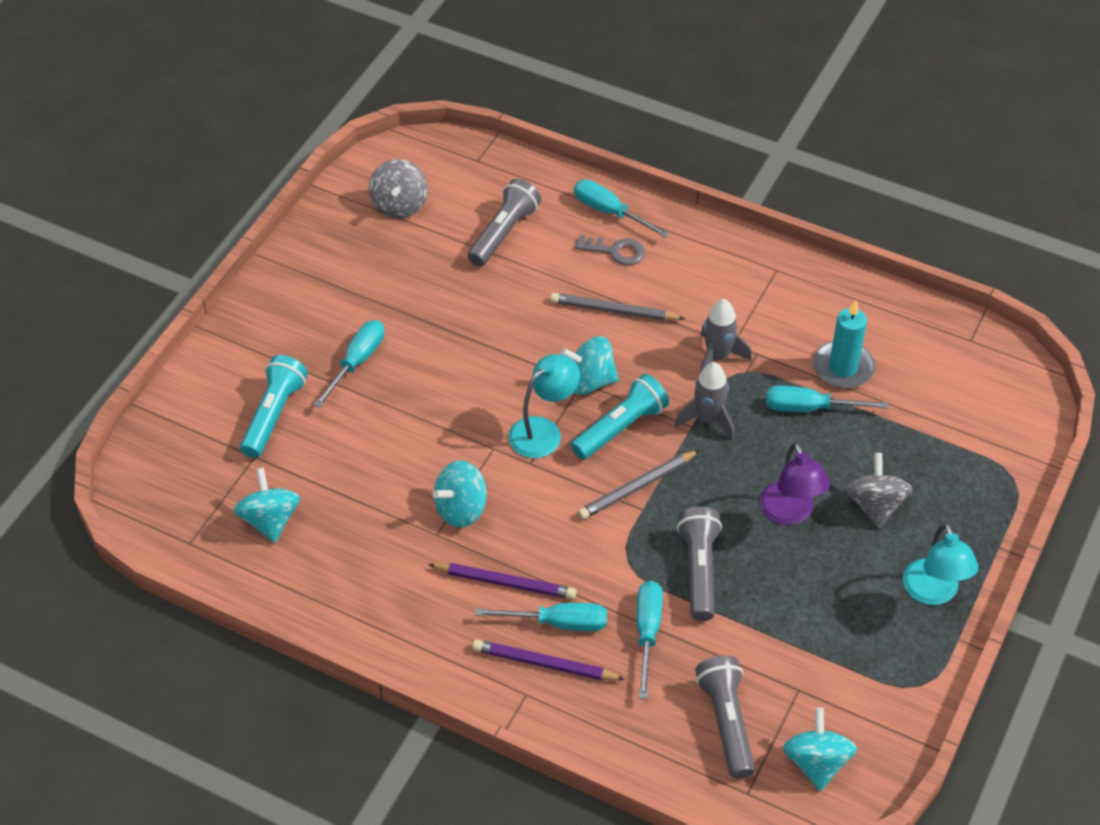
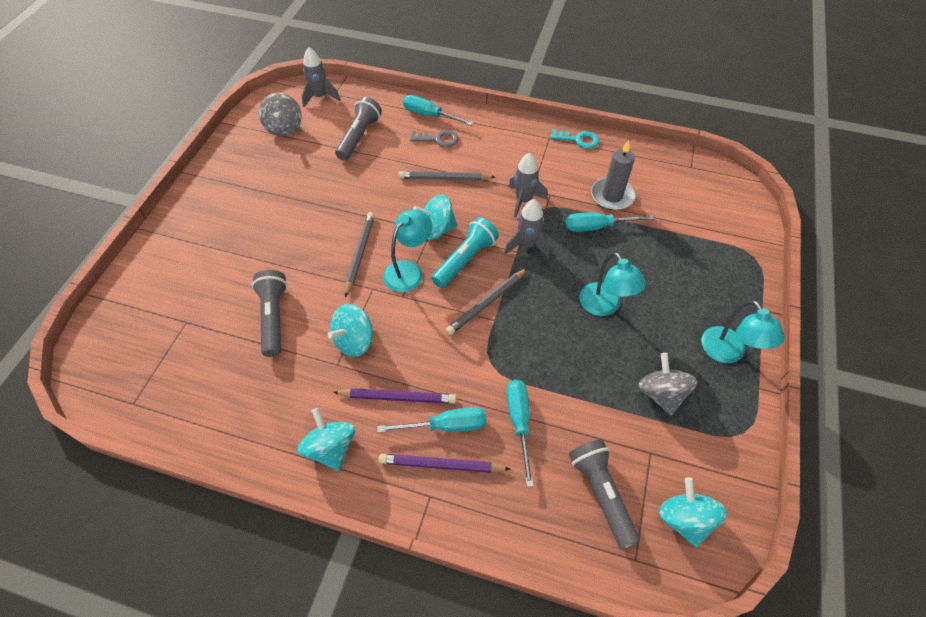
camera: 10 degrees left, 5 degrees up
(270, 520) = (200, 373): turquoise spinning top -> turquoise spinning top (331, 448)
(274, 415) = (200, 287): turquoise flashlight -> none
(357, 362) = (262, 238): turquoise screwdriver -> none
(455, 163) = (320, 97): none -> grey rocket
(483, 400) = (360, 253): none -> grey pencil
(699, 570) = (548, 362): grey flashlight -> grey flashlight (274, 317)
(790, 513) = (604, 306): purple lamp -> turquoise lamp
(818, 278) = (578, 140): none -> turquoise key
(843, 367) = (612, 196): turquoise candle -> grey candle
(875, 505) = (664, 291): grey spinning top -> grey spinning top (661, 394)

